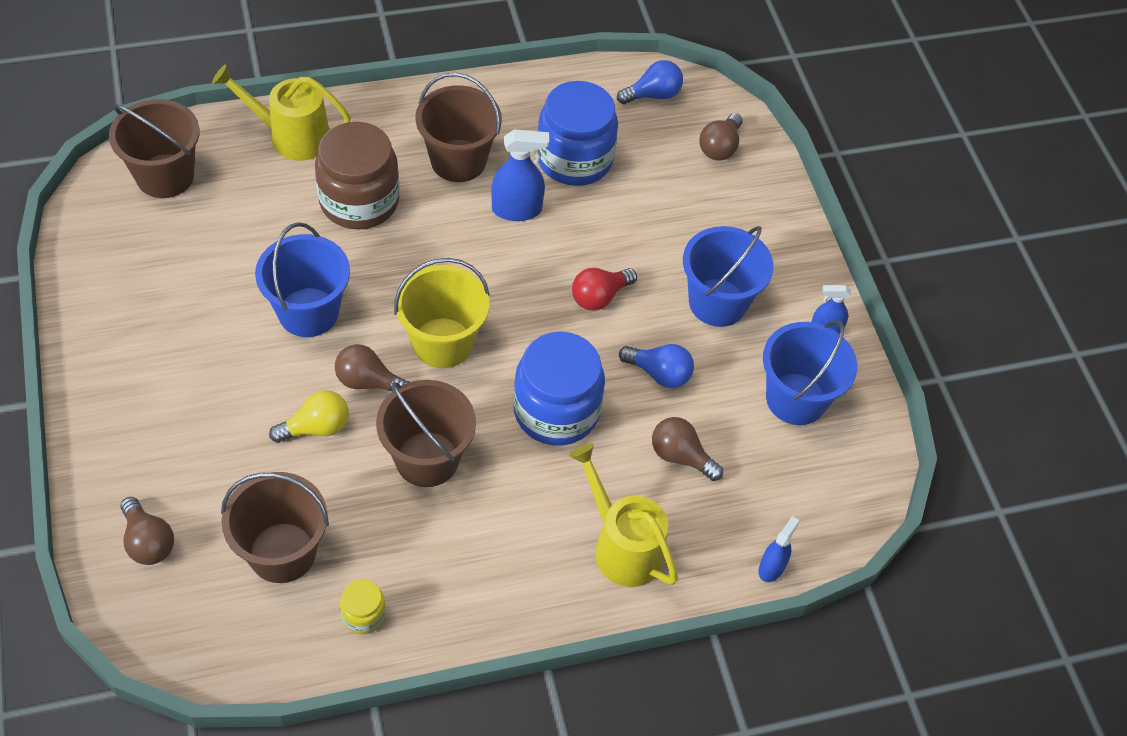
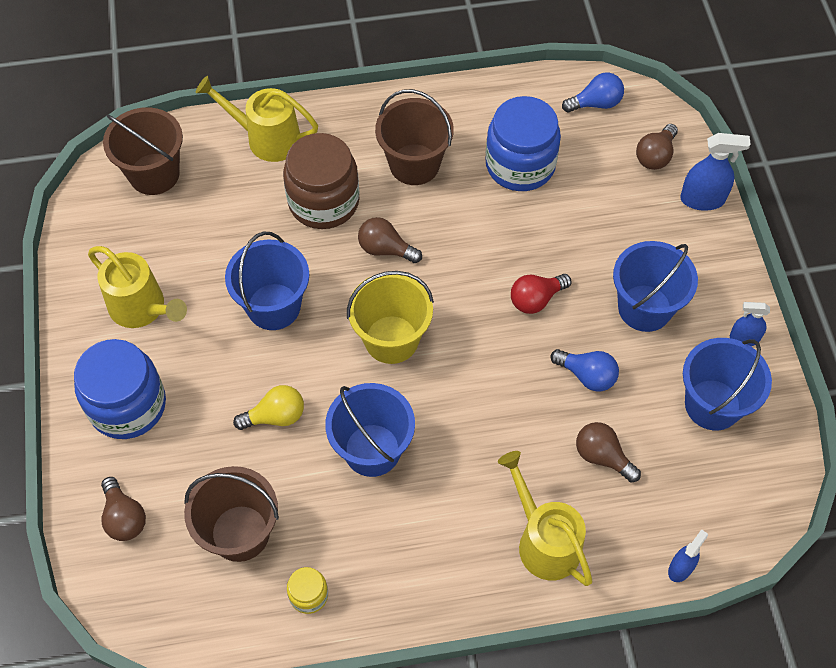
camera: 10 degrees right, 5 degrees up
(158, 318) = (142, 309): none -> yellow watering can
(368, 382) = (323, 374): brown light bulb -> brown light bulb (385, 249)
(427, 459) = (372, 450): brown bucket -> blue bucket
(517, 210) = (465, 213): blue spray bottle -> blue spray bottle (702, 199)
(556, 411) = (491, 408): blue jar -> blue jar (127, 405)

